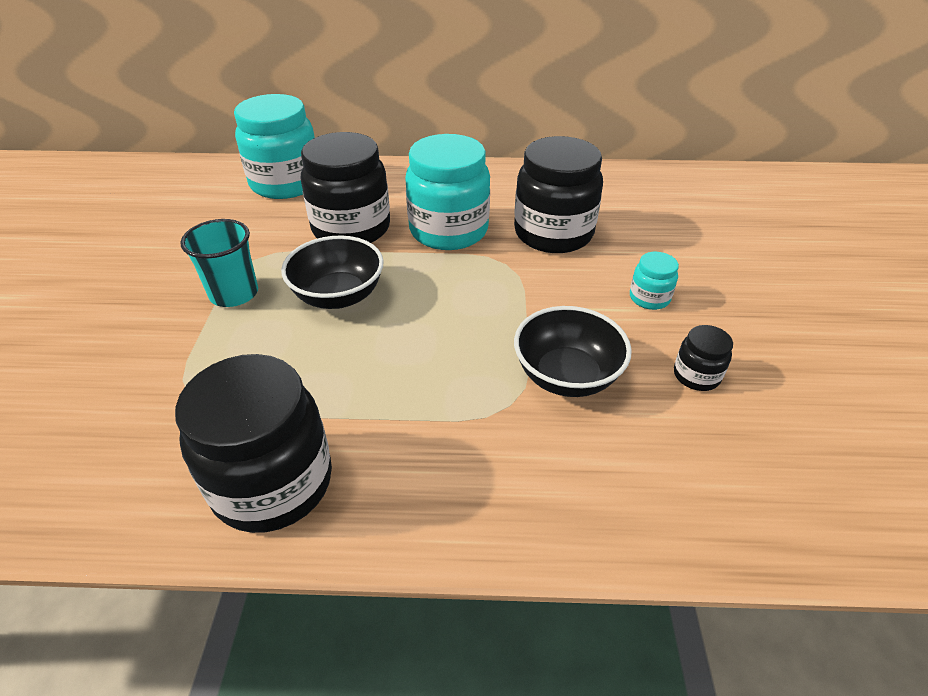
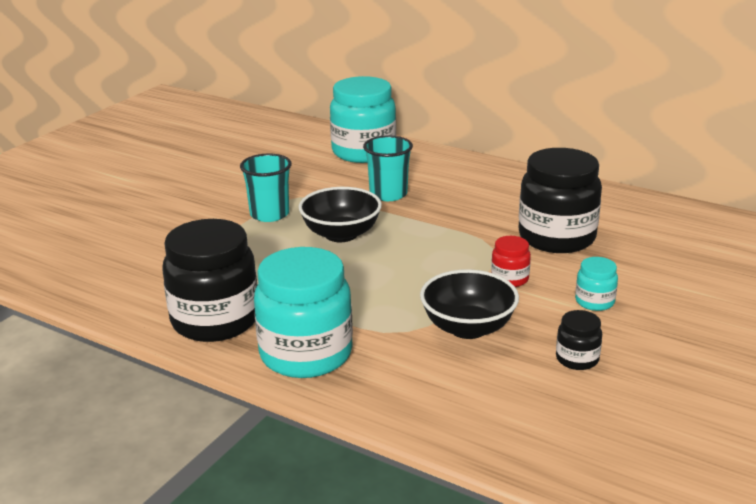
camera: 30 degrees right, 15 degrees down
(351, 228) = (388, 194): black jar -> turquoise cup
(448, 231) = (466, 214): turquoise jar -> turquoise jar (306, 354)
(553, 297) = (509, 279): none -> red jar

